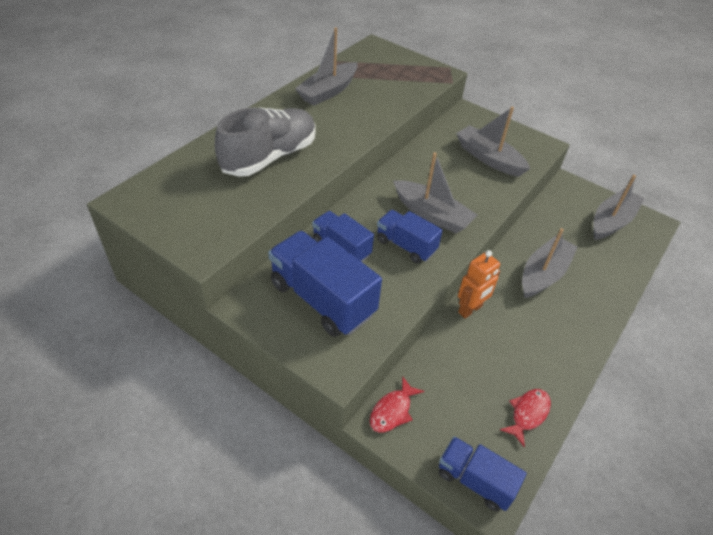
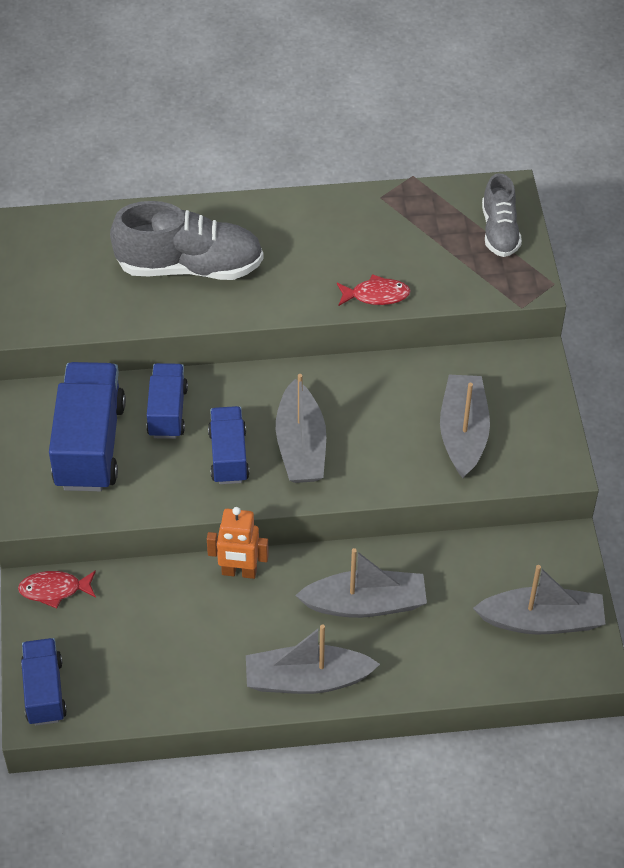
camera: 50 degrees right, 5 degrees up
(328, 91) = (355, 224): grey boat -> grey boat (306, 679)
(396, 60) = (499, 231): none -> grey shoe
(528, 414) = (155, 691): red fish -> red fish (376, 295)

